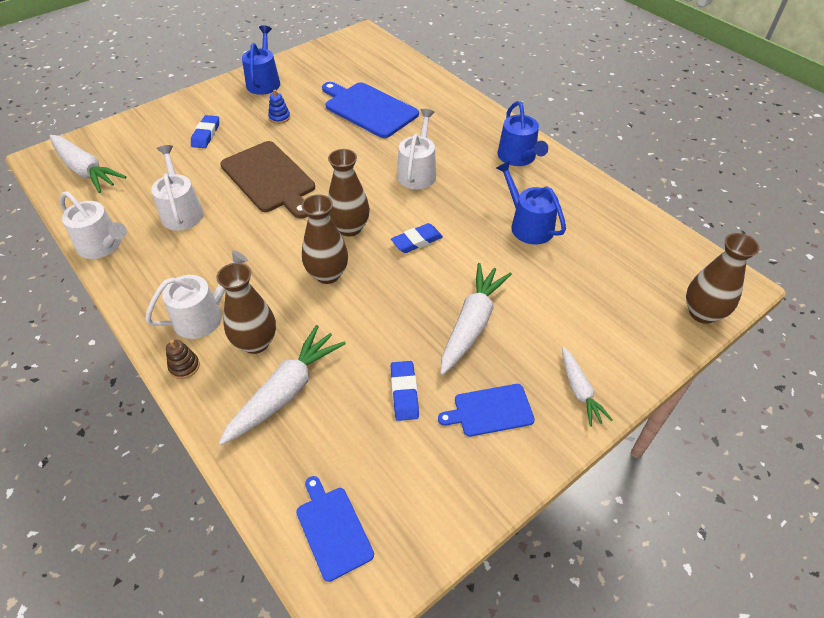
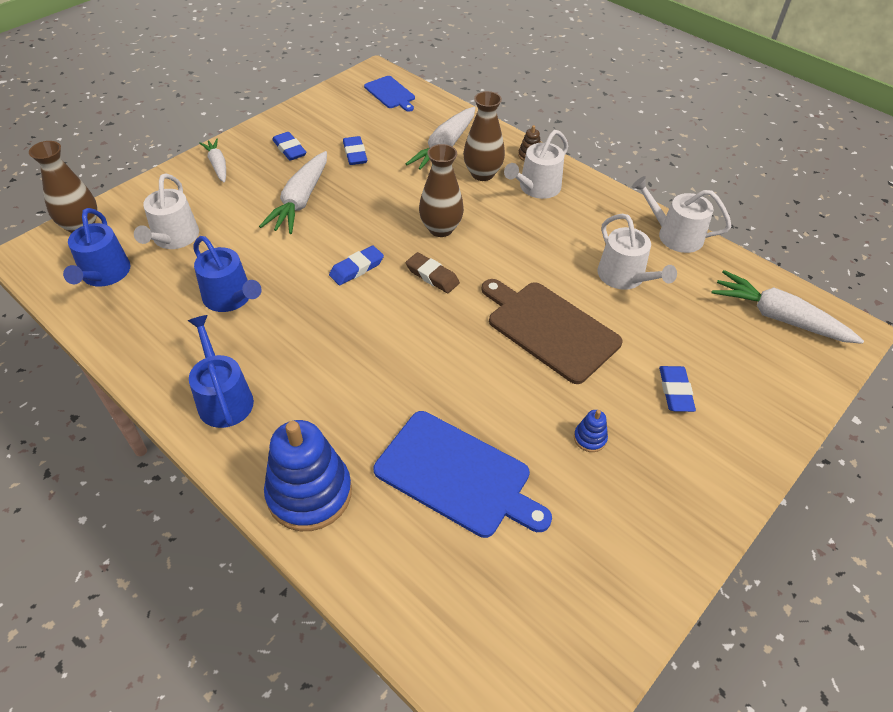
camera: 170 degrees right, 0 degrees up
(264, 82) = (660, 525): blue watering can -> blue watering can (104, 274)
(349, 228) = (432, 276): brown vase -> brown eraser
(417, 172) = (364, 358): white watering can -> white watering can (174, 238)
(457, 109) = (309, 493): none -> blue stacking toy
(490, 410) = (289, 149): blue cutting board -> blue eraser

